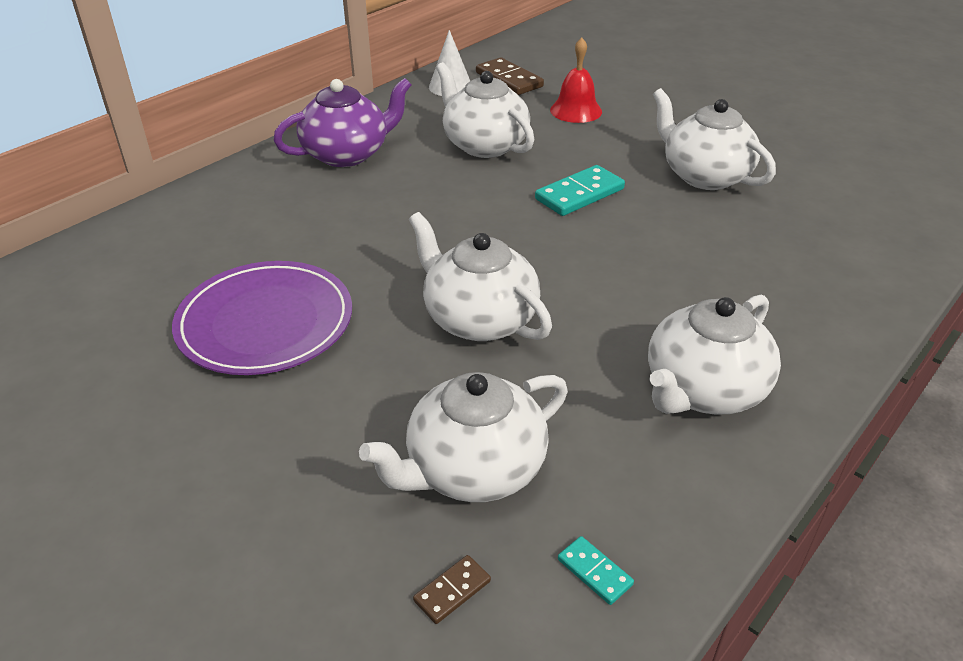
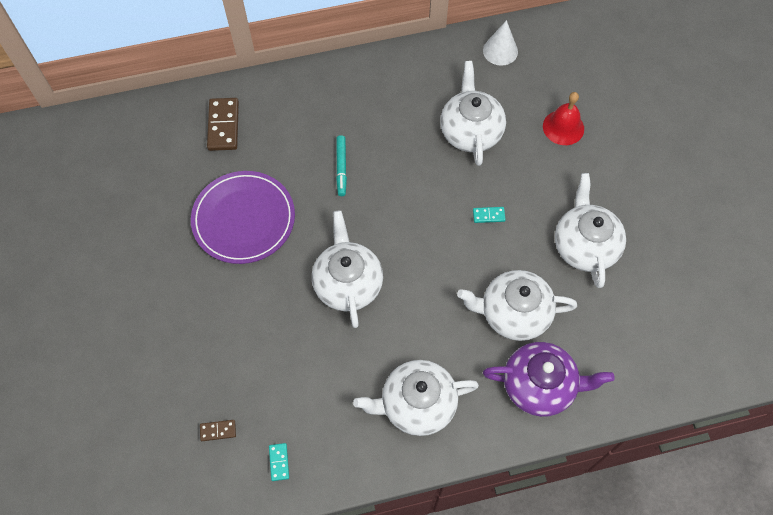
camera: 35 degrees right, 25 degrees up
(347, 154) = (380, 93): purple teapot -> purple teapot (540, 386)
(360, 225) = (341, 168): none -> turquoise marker
(473, 469) = (272, 376): white teapot -> white teapot (513, 313)
(509, 80) = (548, 64): brown domino -> brown domino (223, 126)
(579, 194) = (488, 215): turquoise domino -> turquoise domino, size x0.51

